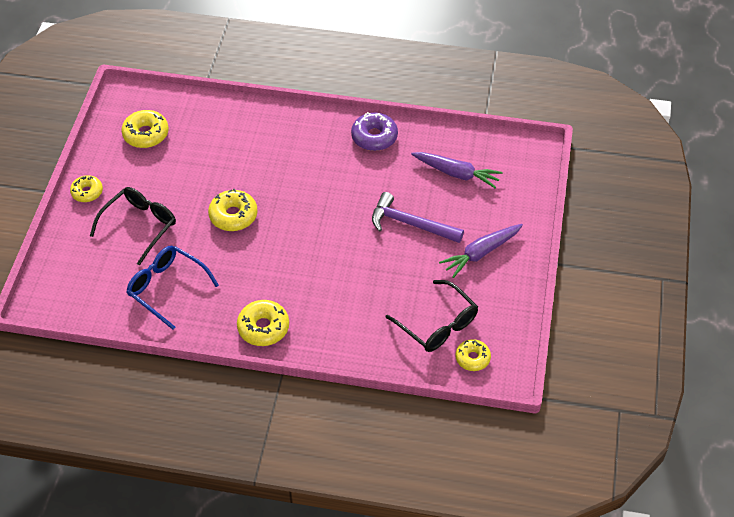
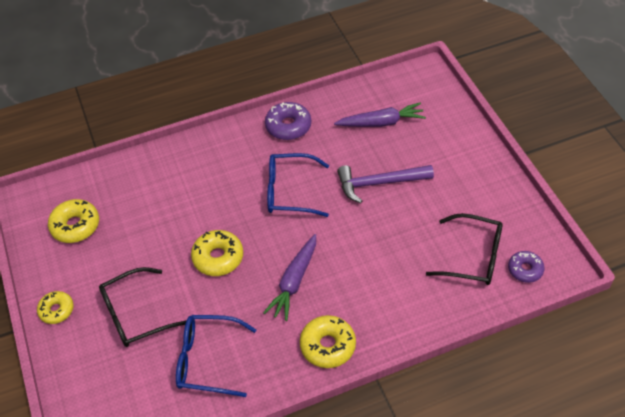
camera: 30 degrees left, 0 degrees up
(140, 226) = (135, 315): black glasses -> black glasses turned 120 degrees counterclockwise
(331, 192) = (289, 191): none -> blue glasses
(472, 358) = (525, 270): yellow donut -> purple donut
(481, 253) = (456, 177): purple carrot -> purple carrot (294, 281)

